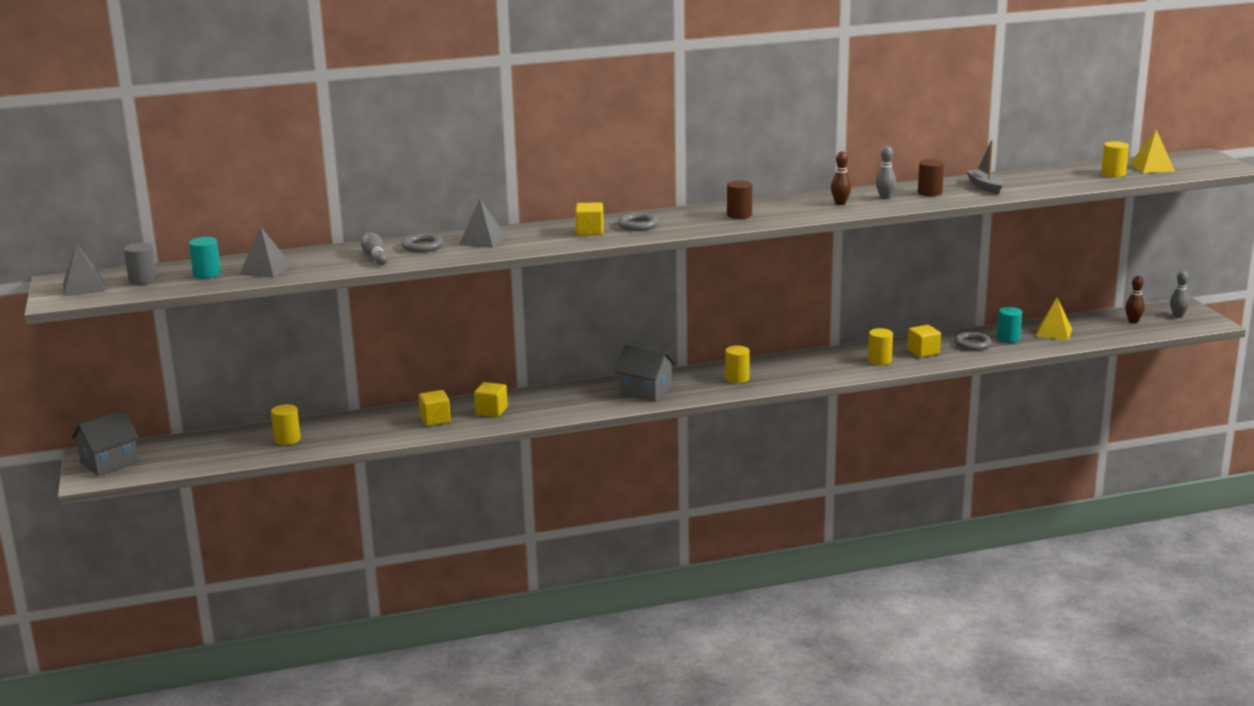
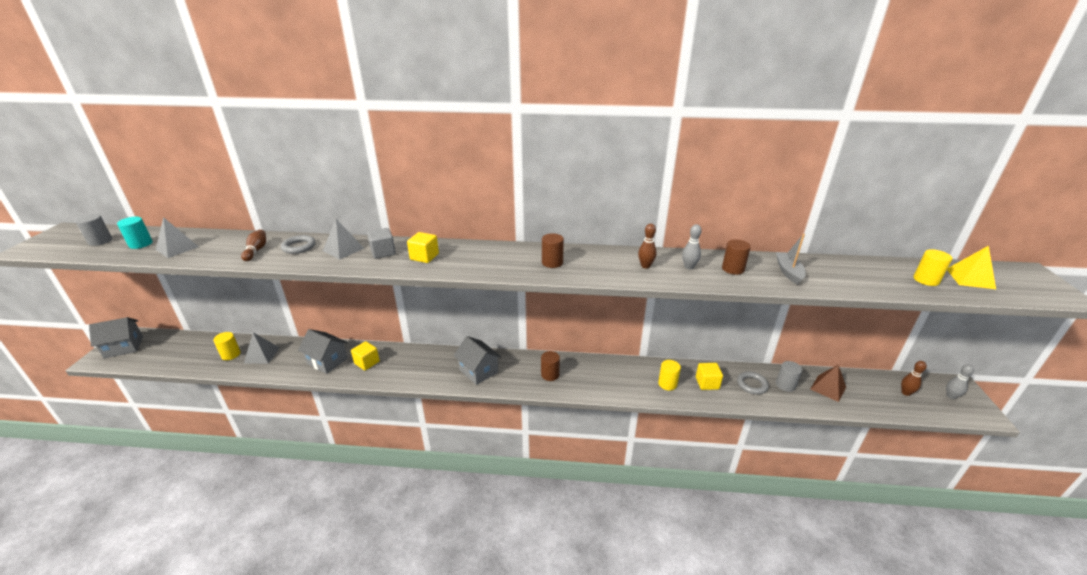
camera: 20 degrees right, 10 degrees up
(83, 287) = (62, 239): grey pyramid -> grey pyramid (262, 355)
(375, 256) = (256, 250): grey bowling pin -> brown bowling pin
(435, 420) = (327, 361): yellow cube -> grey house
(535, 235) = (383, 252): none -> grey cube
(638, 225) = (466, 257): grey ring -> none
(737, 378) = (550, 375): yellow cylinder -> brown cylinder
(1008, 338) = (785, 385): turquoise cylinder -> grey cylinder
(1053, 332) = (828, 388): yellow pyramid -> brown pyramid

